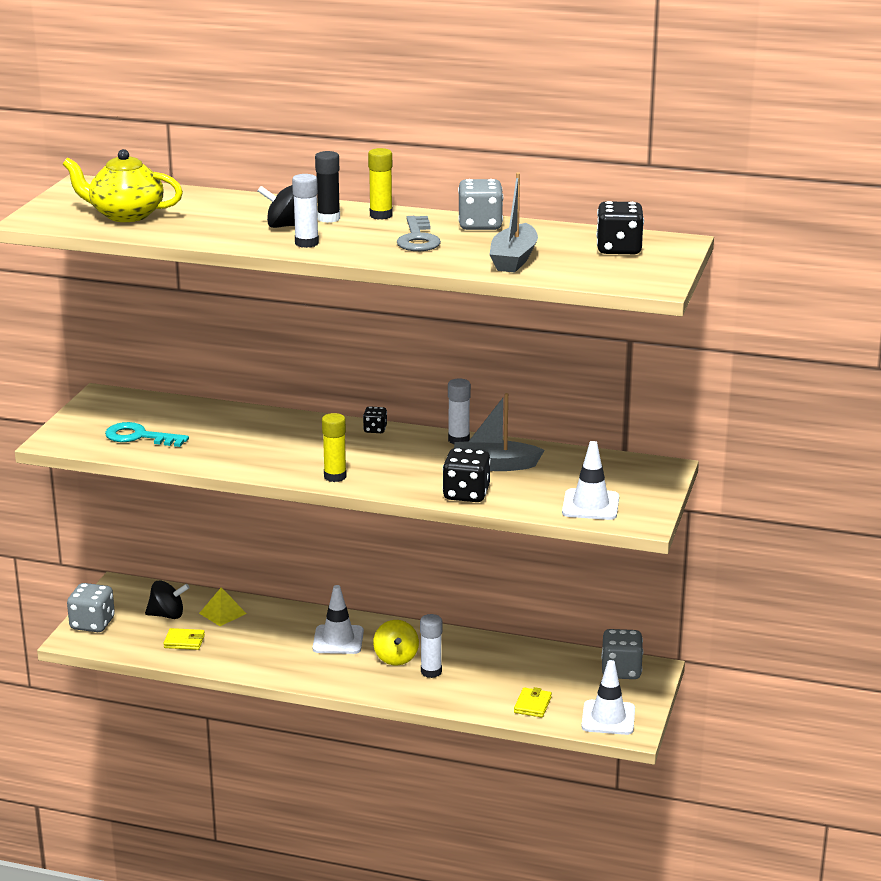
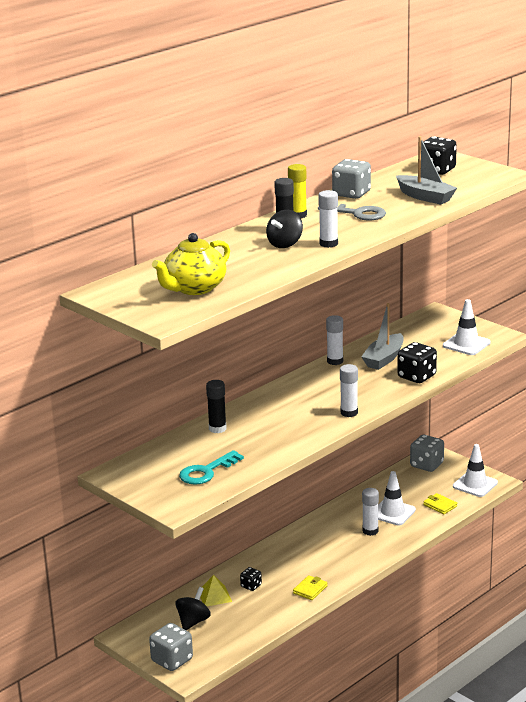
camera: 60 degrees left, 0 degrees up
(184, 641) = (239, 622): yellow wallet -> yellow wallet (310, 589)
(237, 419) = (217, 429): none -> black glue stick
(335, 476) = (349, 413): yellow glue stick -> white glue stick
(338, 640) = (297, 556): white traffic cone -> white traffic cone (392, 512)
(375, 430) = (289, 384): black dice -> black dice (251, 586)
(396, 658) = (341, 540): yellow spinning top -> none

